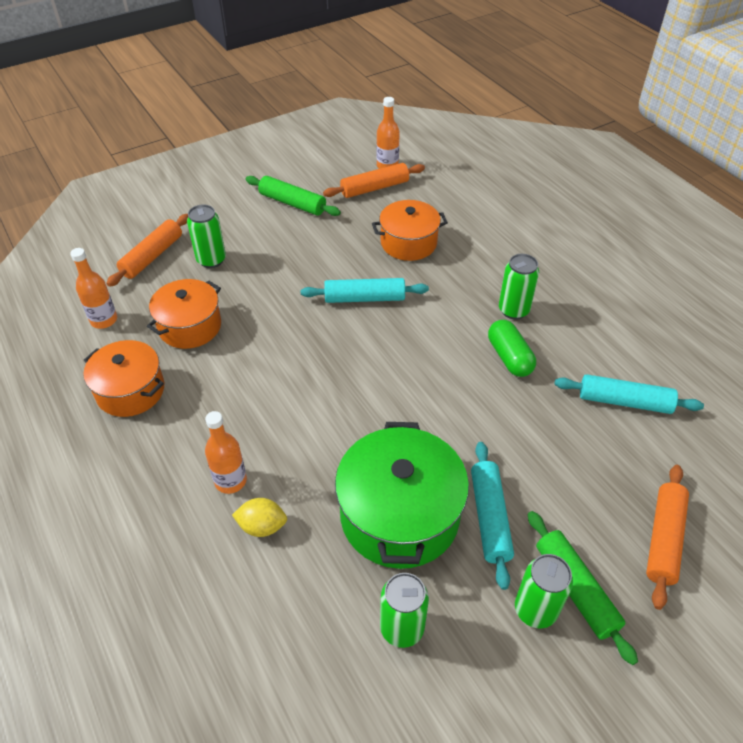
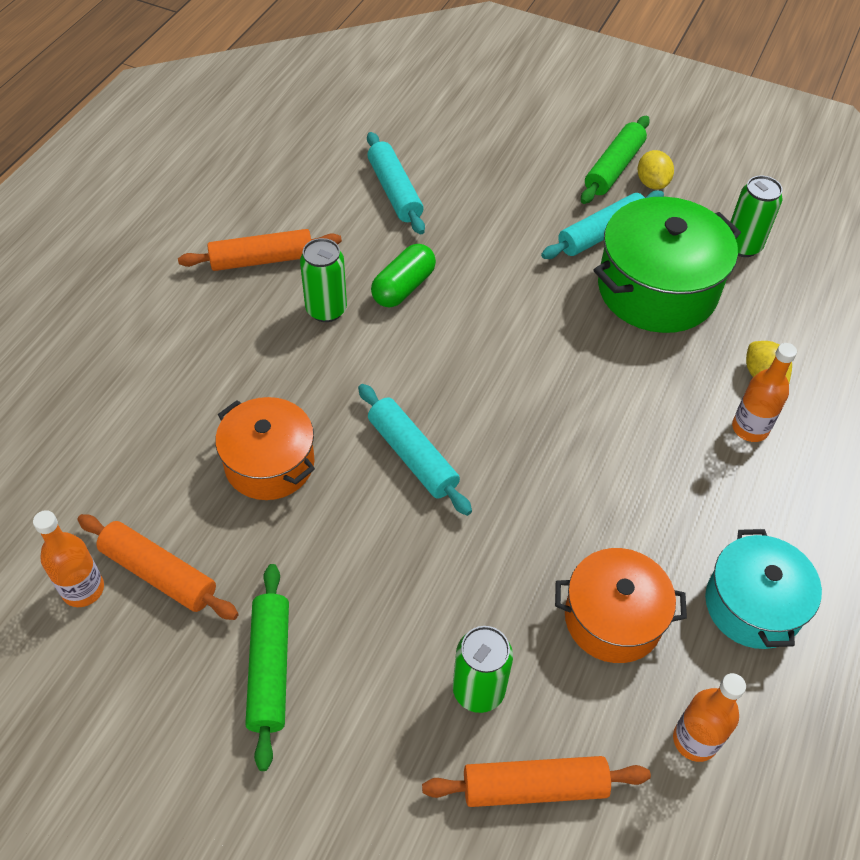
camera: 125 degrees left, 5 degrees up
(130, 391) = (752, 605): orange pot -> turquoise pot
(535, 610) = (652, 183): green can -> yellow lemon
(663, 539) = (524, 136): orange rolling pin -> orange rolling pin (262, 260)

